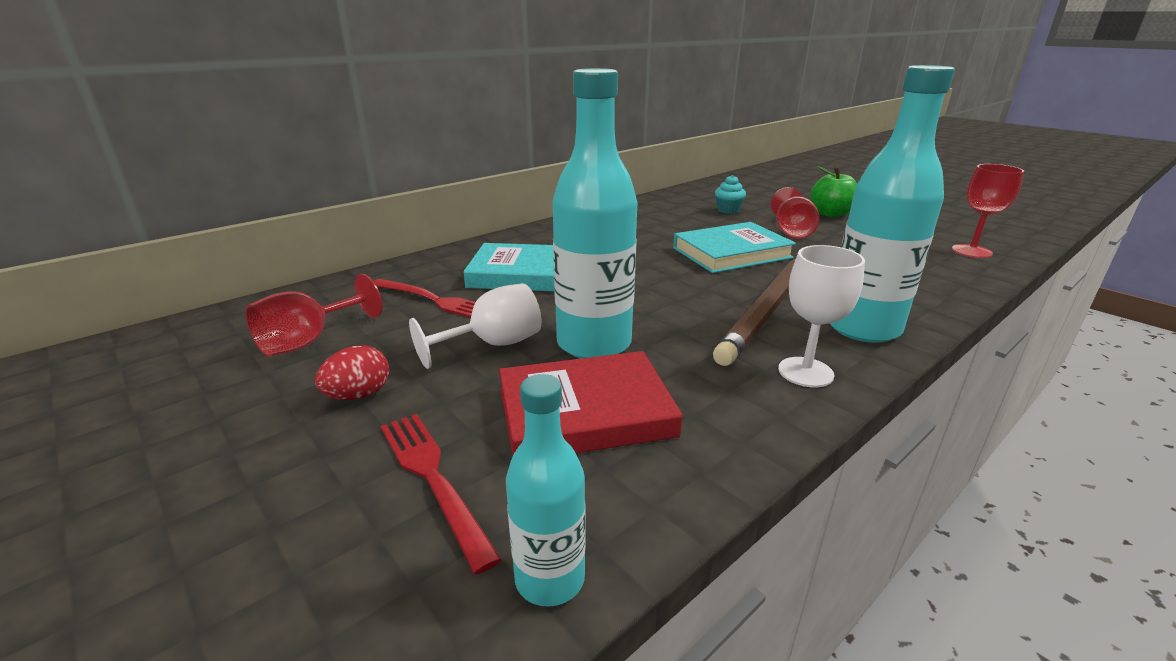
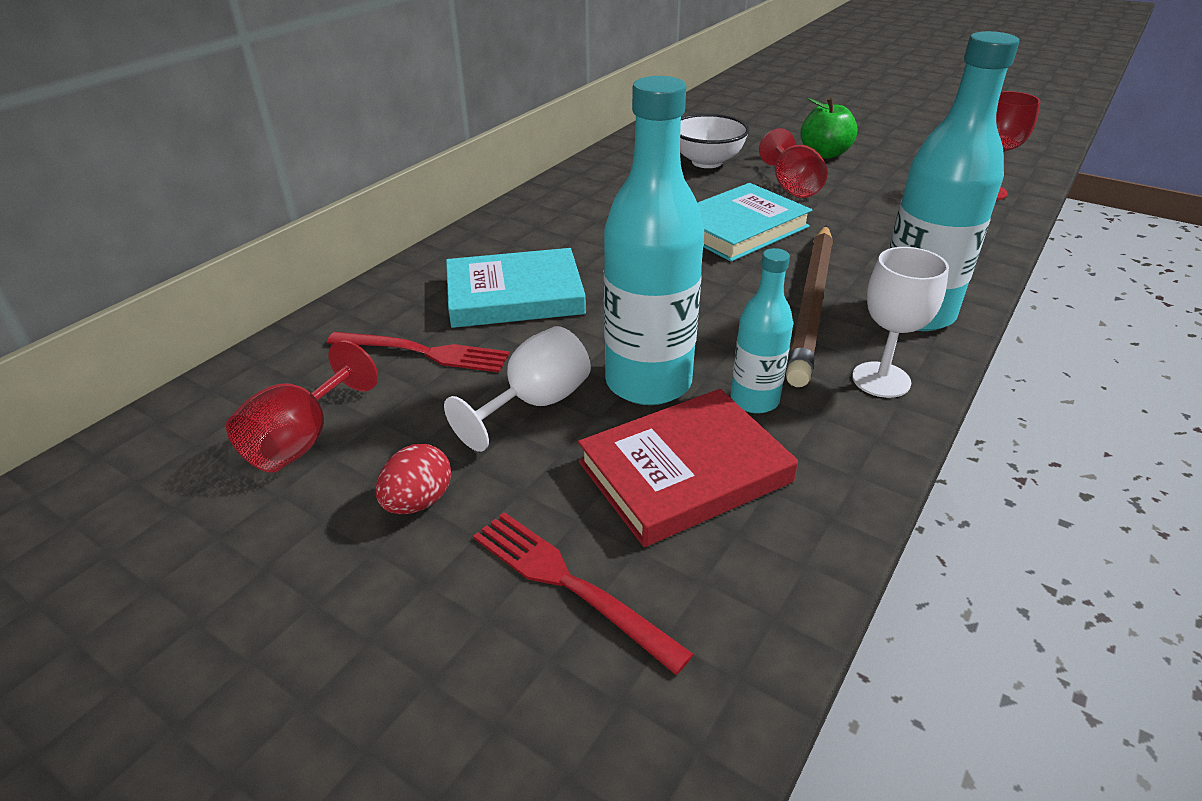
camera: 15 degrees left, 10 degrees up
(550, 579) = (746, 661): turquoise bottle -> turquoise bottle (754, 400)
(728, 210) = (707, 162): turquoise cupcake -> white bowl

